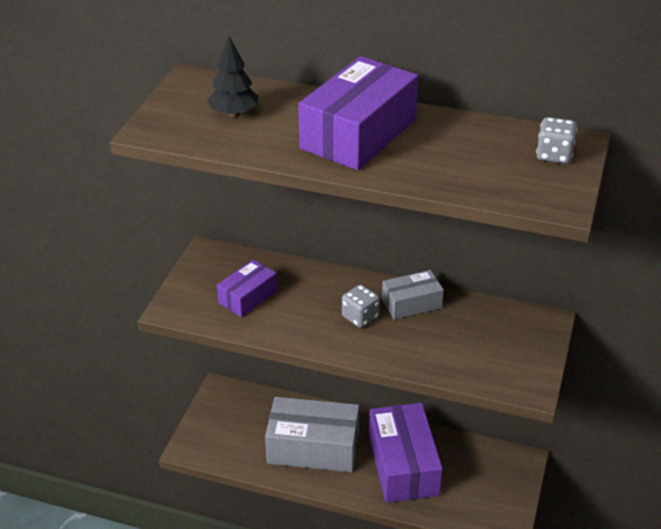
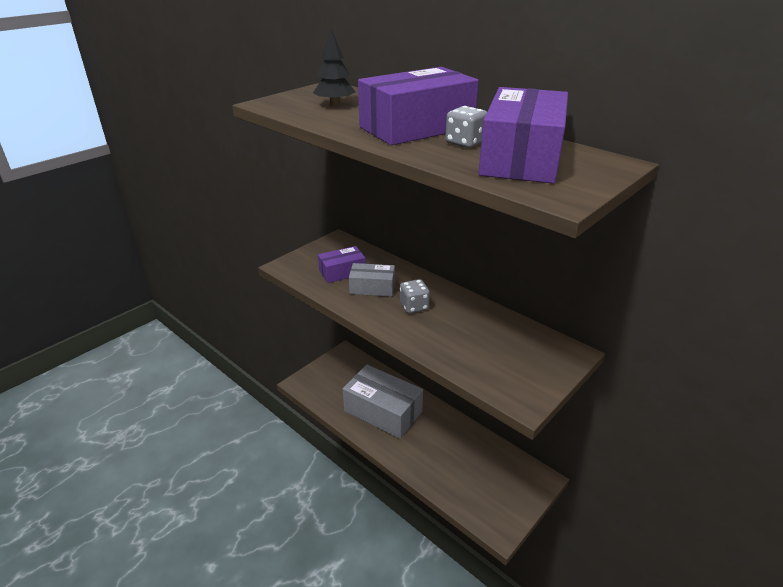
camera: 25 degrees right, 5 degrees down
(403, 465) = (441, 447): purple box -> purple box (521, 158)
(411, 304) = (461, 308): grey box -> grey box (372, 288)
(554, 155) = (584, 166): grey dice -> grey dice (465, 143)

